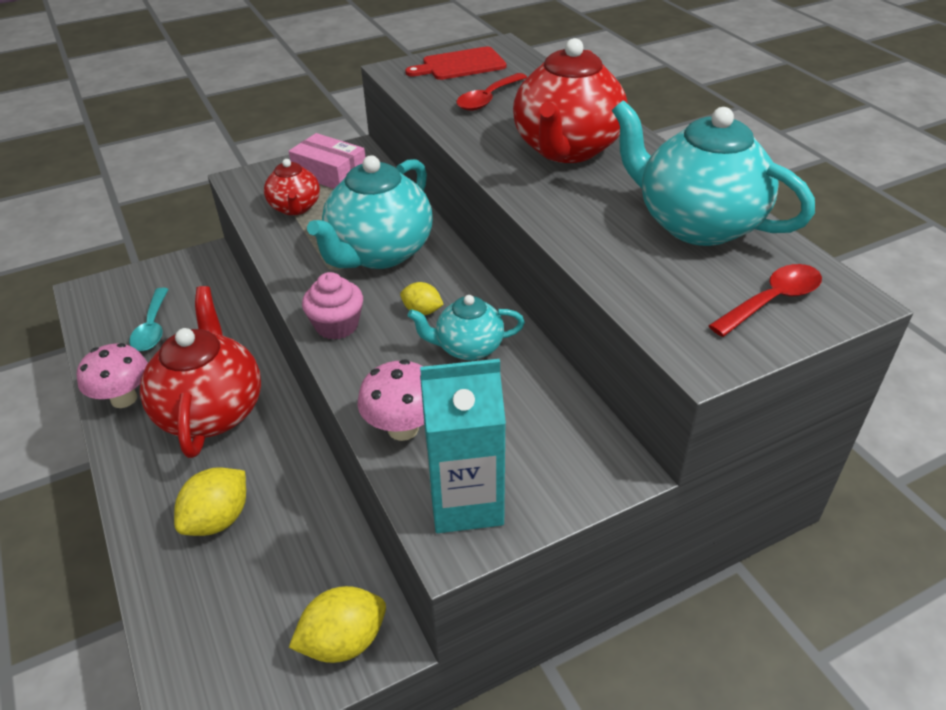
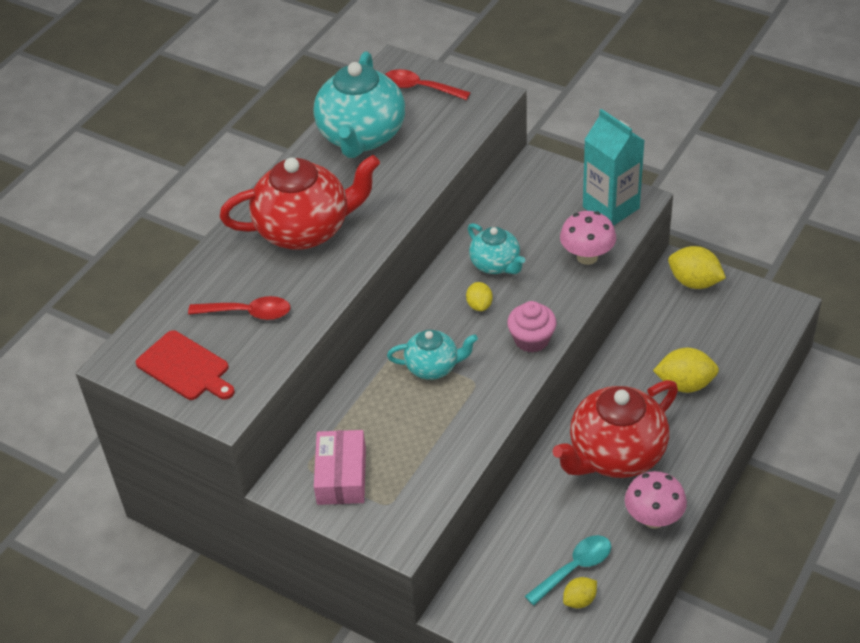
camera: 120 degrees left, 5 degrees up
(126, 317) = (579, 600): none -> yellow lemon
(295, 208) = (414, 462): red teapot -> none
(379, 253) = (433, 367): turquoise teapot -> turquoise teapot, size x0.55

